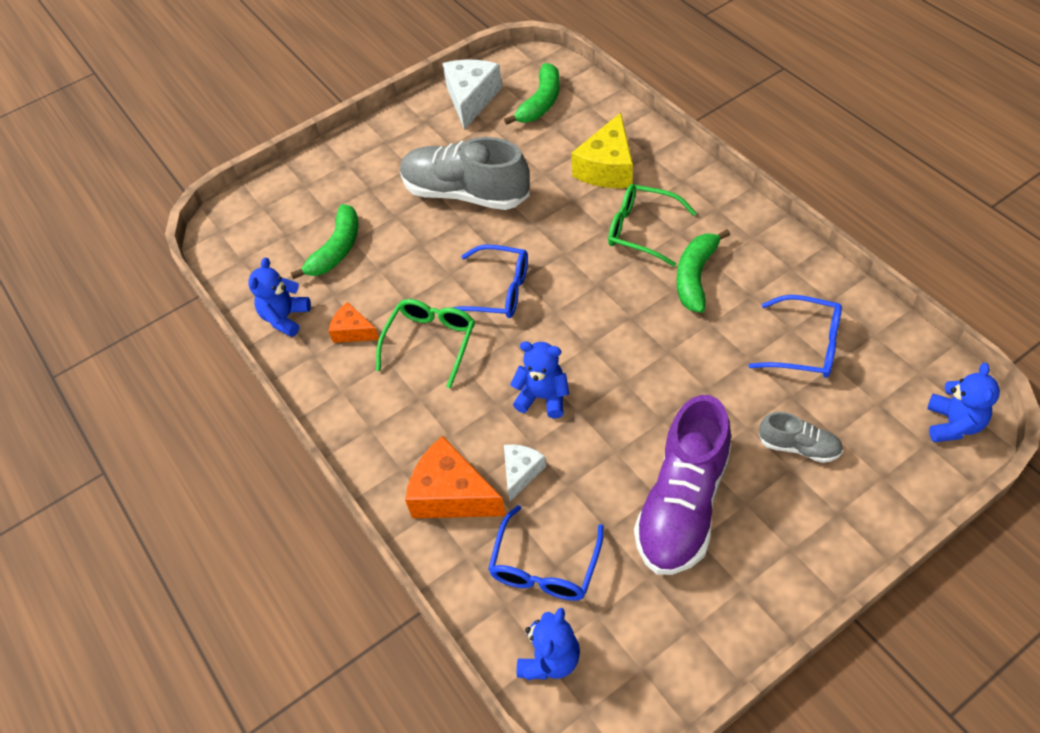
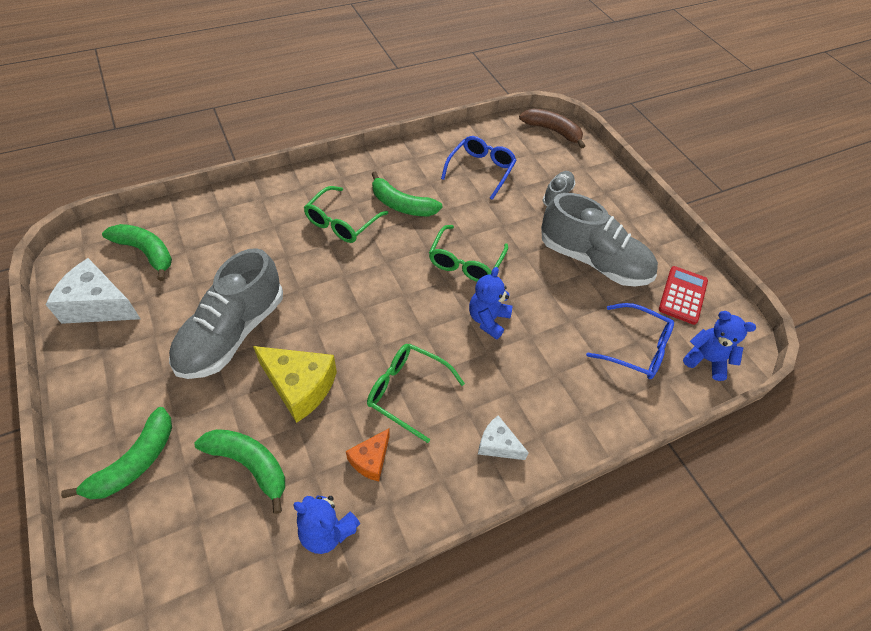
camera: 90 degrees left, 0 degrees up
(329, 181) = (135, 462): none -> green banana
(452, 494) = (569, 400): orange cheese -> none
(497, 291) = (366, 330): blue glasses -> none
(521, 472) = (555, 348): white cheese -> white cheese (497, 444)
(607, 168) = (261, 226): yellow cheese -> yellow cheese (299, 386)
(625, 359) = (465, 262): none -> green glasses
(658, 629) = (682, 295): none -> red calculator
(682, 505) = (593, 261): purple shoe -> grey shoe
(953, 424) = (552, 131): blue teddy bear -> brown banana

